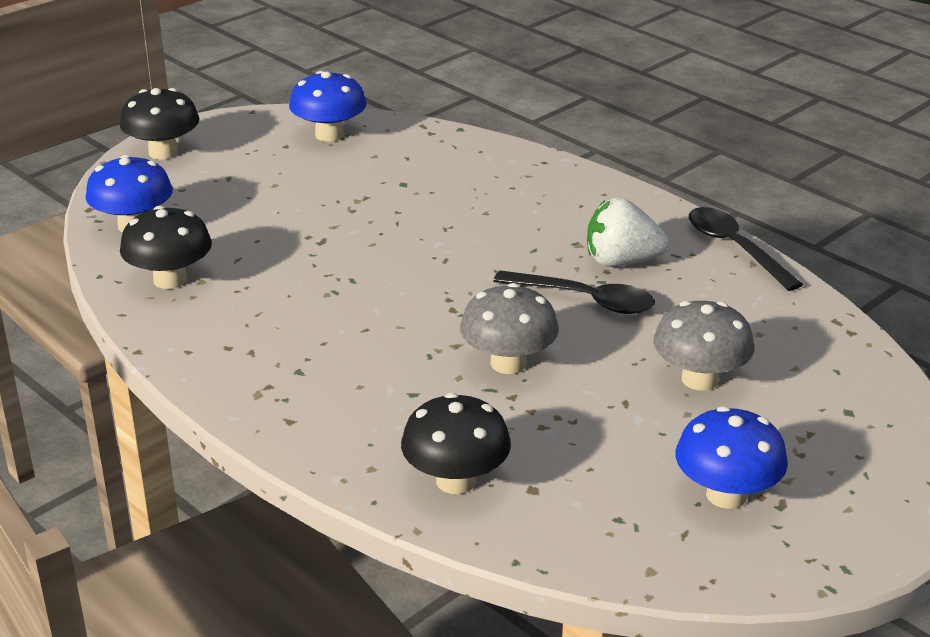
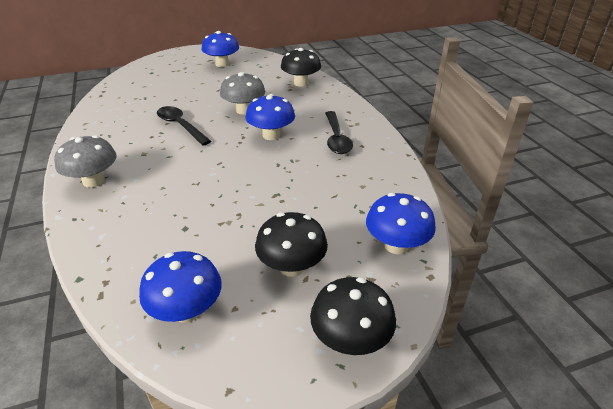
camera: 155 degrees left, 5 degrees up
(170, 280) = (381, 191): black mushroom -> black mushroom (292, 267)
(405, 324) = (271, 135): none -> blue mushroom
(621, 262) = (138, 138): white strawberry -> none
(699, 379) = (182, 90): grey mushroom -> grey mushroom (93, 181)
(735, 248) = (79, 131): black spoon -> black spoon (336, 138)

